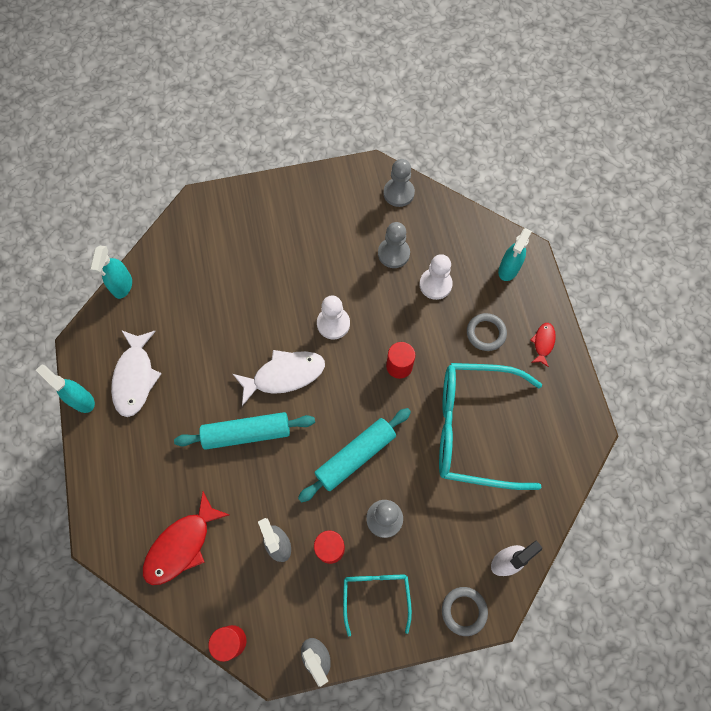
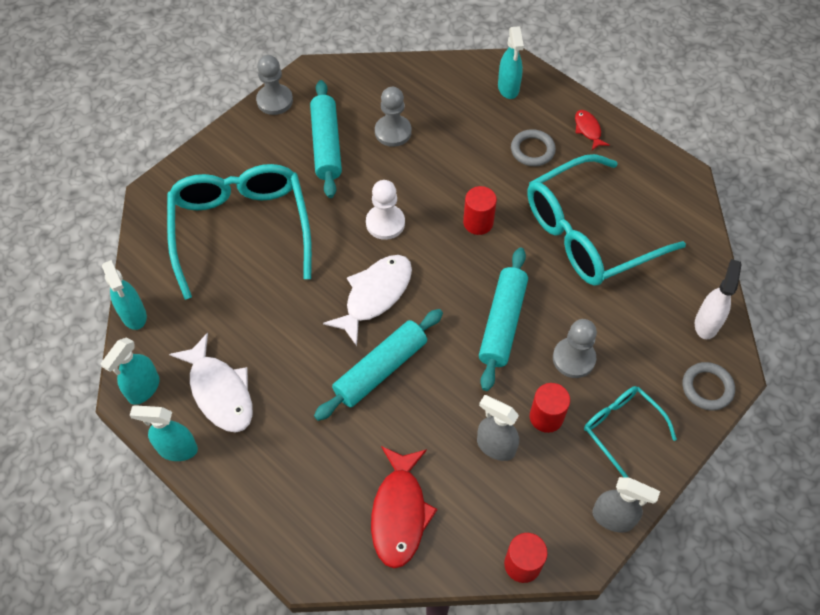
camera: 35 degrees left, 10 degrees down
(92, 343) = (143, 389): none -> turquoise spray bottle
(233, 266) = (241, 230): none -> turquoise glasses
(338, 235) = (326, 145): none -> turquoise rolling pin
(398, 193) = (355, 79): grey pawn -> grey pawn (275, 101)
(435, 284) = (453, 136): white pawn -> none

